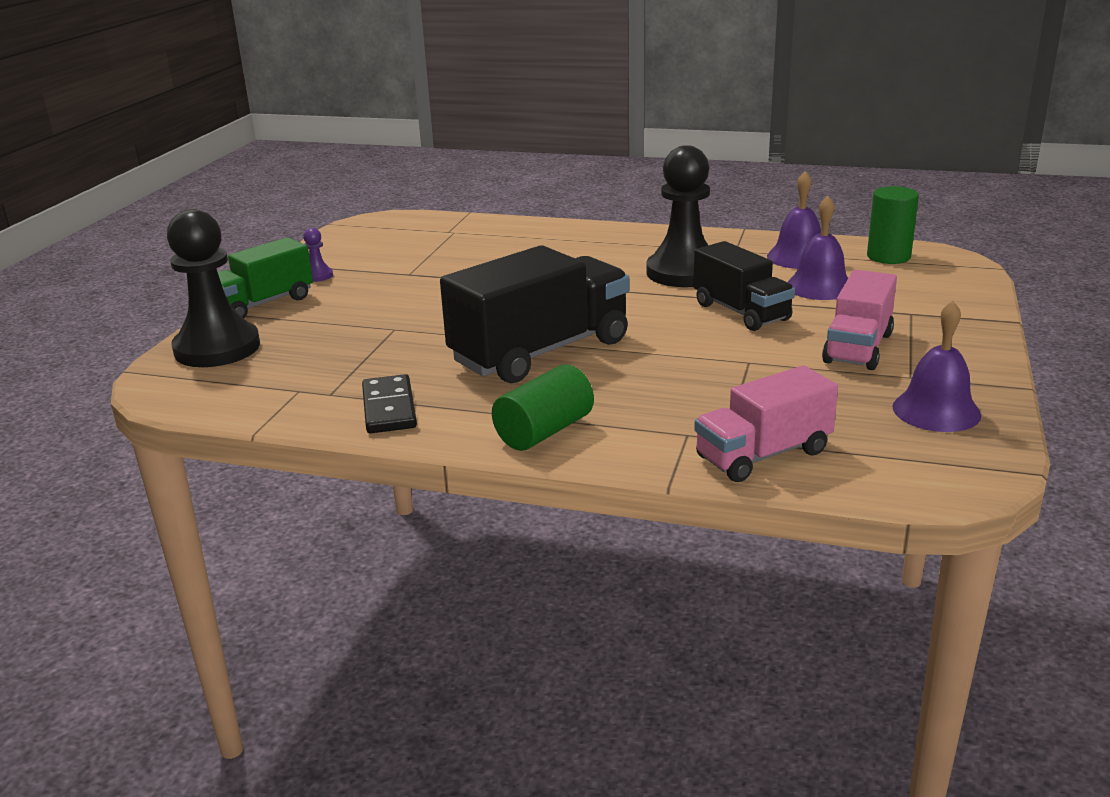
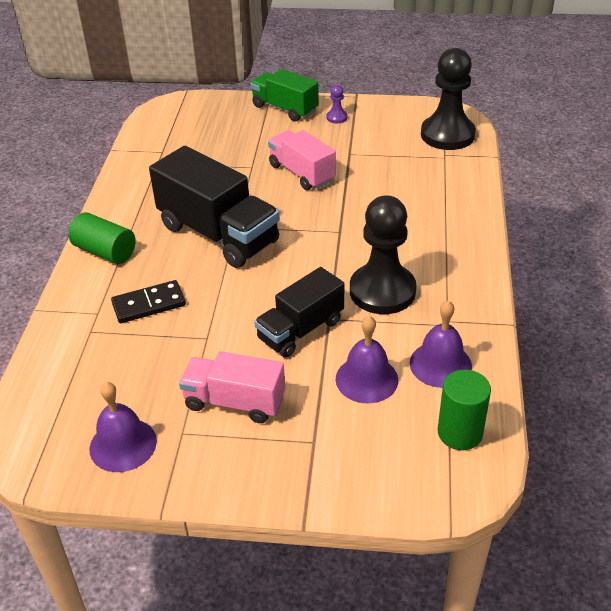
camera: 80 degrees right, 15 degrees up
(217, 348) = (217, 110): black pawn -> black pawn (447, 135)
(389, 408) = (138, 188): black domino -> black domino (149, 304)
(763, 455) = (66, 349): pink truck -> pink truck (301, 173)

